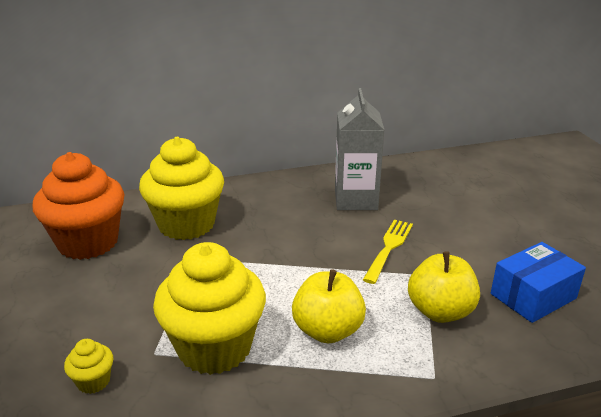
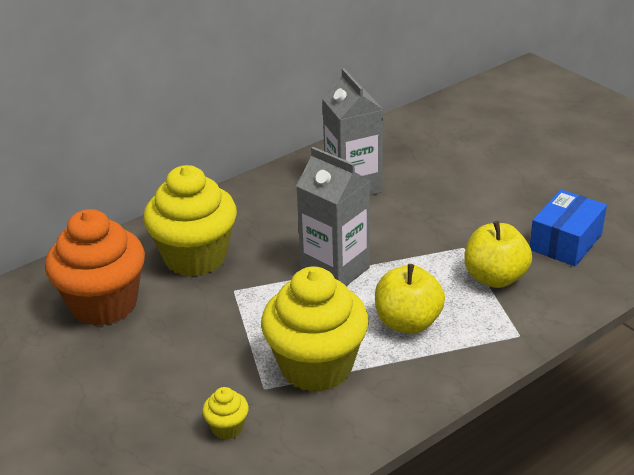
camera: 20 degrees left, 5 degrees up
(293, 264) = (335, 270): none -> grey carton
(389, 248) = (416, 229): yellow fork -> none

